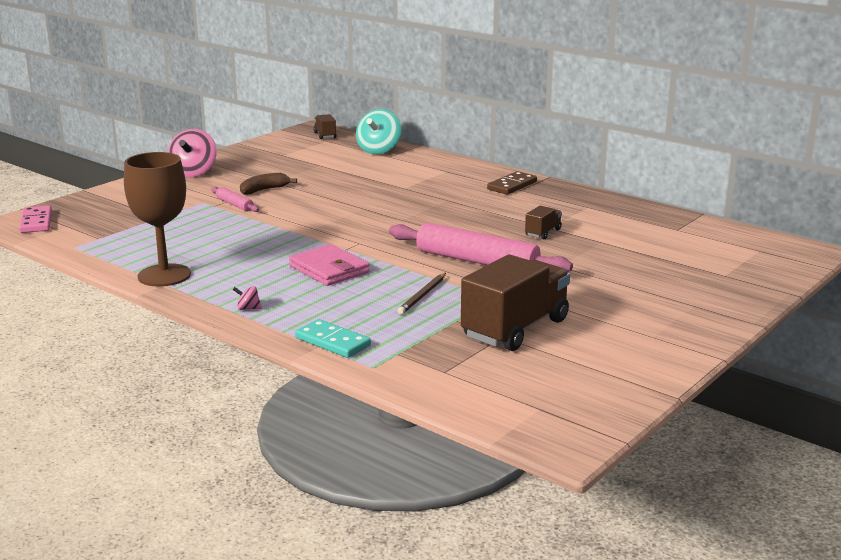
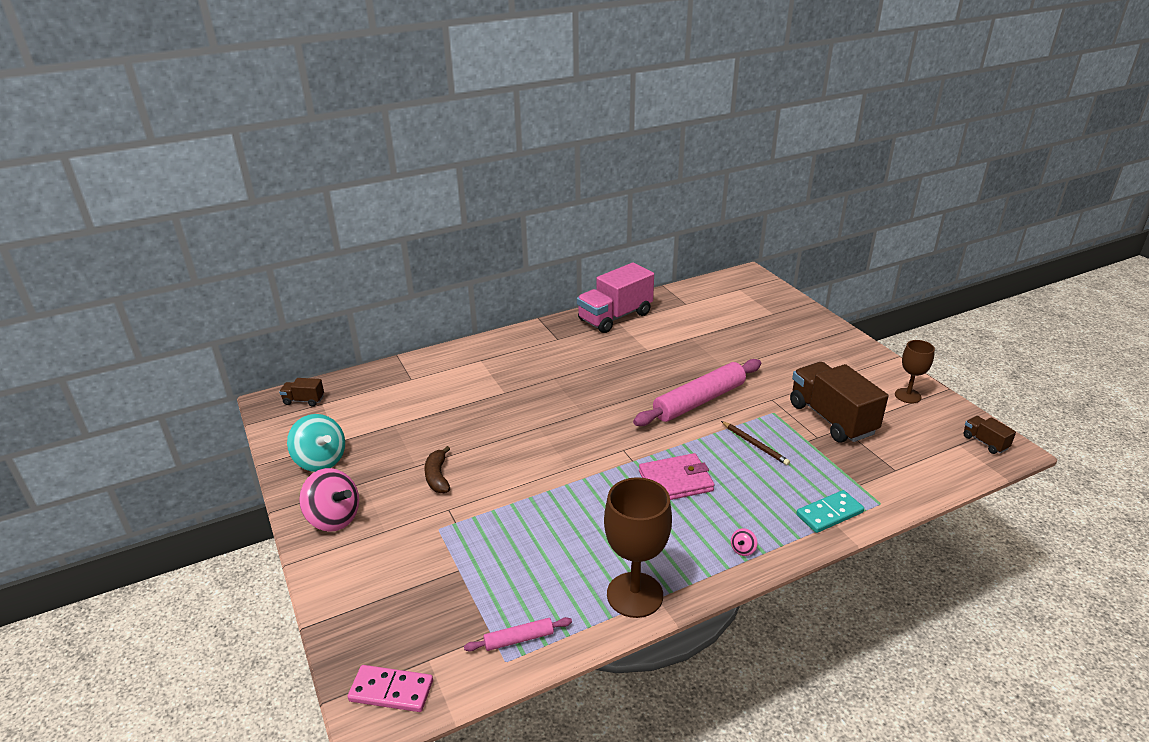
camera: 65 degrees left, 10 degrees up
(235, 204) = (465, 506): pink rolling pin -> pink rolling pin (519, 639)
(379, 150) = (388, 380): turquoise spinning top -> turquoise spinning top (320, 461)
(512, 186) = (545, 340): brown domino -> none
(543, 232) = (658, 356): brown truck -> brown truck (985, 442)
(597, 204) = (615, 317): none -> pink truck
(622, 370) = (907, 396): none -> brown goblet

